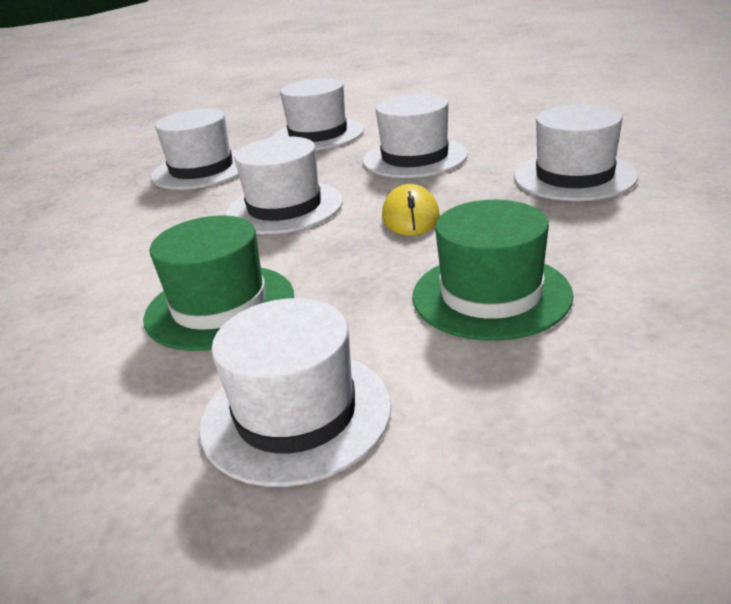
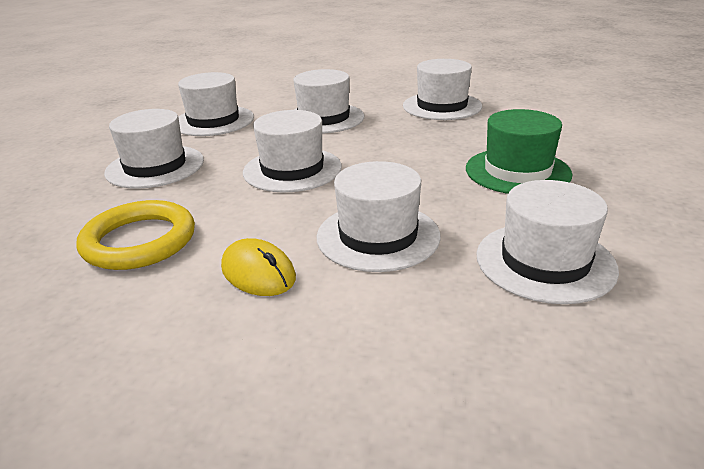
camera: 45 degrees left, 0 degrees up
(83, 234) = (139, 241): none -> yellow ring
(220, 306) = (378, 236): green hat -> white hat
(410, 217) = (393, 149): yellow mouse -> yellow mouse (258, 273)

